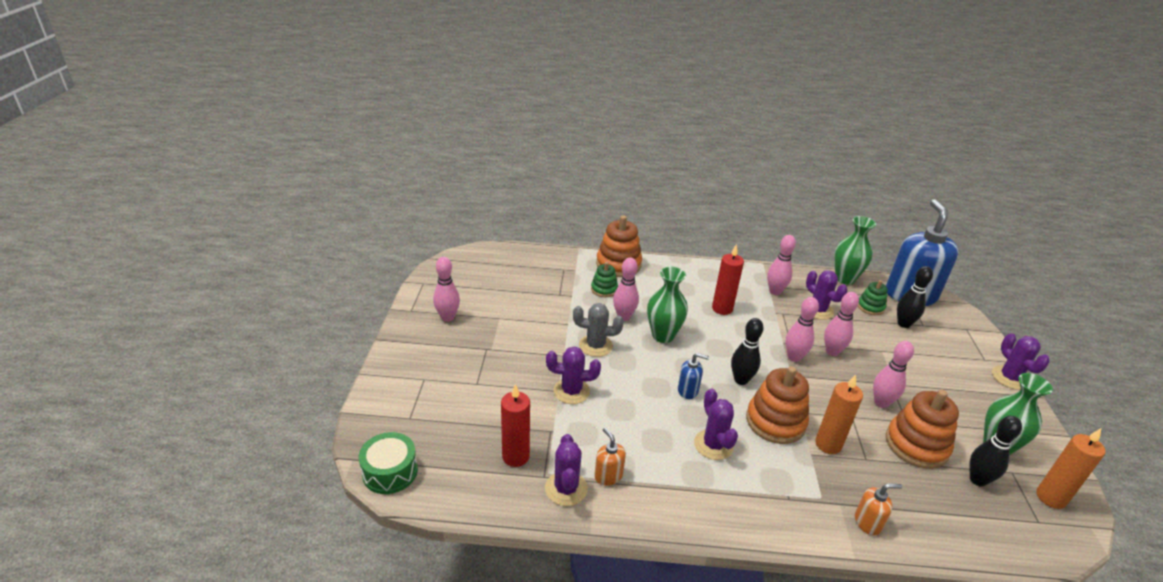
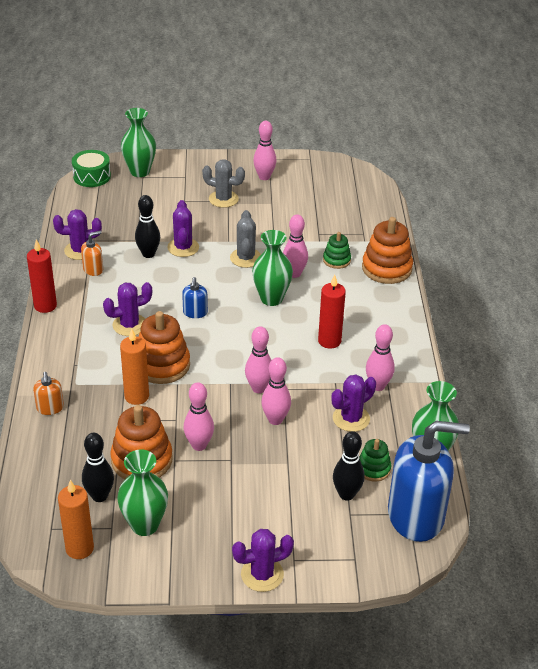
camera: 85 degrees right, 5 degrees up
(397, 420) = (140, 171): none -> green vase
(482, 351) = (223, 199): none -> grey cactus
(515, 456) = (109, 226): red candle -> red candle (45, 306)
(741, 380) = (216, 347): black bowling pin -> black bowling pin (148, 254)

